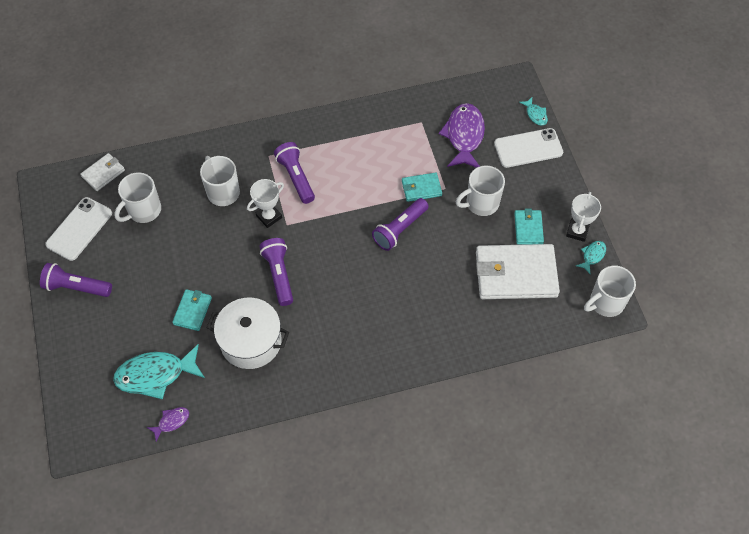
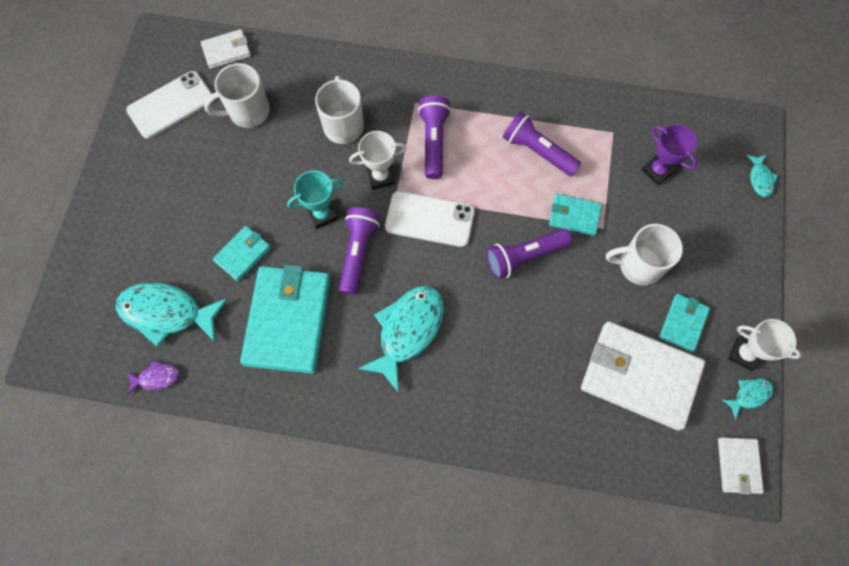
camera: 25 degrees right, 10 degrees up
(76, 287) = (135, 171): purple flashlight -> purple flashlight (537, 151)
(238, 259) = (322, 214): none -> turquoise trophy
(251, 341) = (288, 320): white pot -> turquoise wallet
(342, 312) = (408, 331): none -> turquoise fish
(464, 136) = (657, 171): purple fish -> purple trophy
(528, 148) = (730, 218): white phone -> white phone (430, 219)
(577, 231) = (744, 354): white trophy -> white trophy turned 75 degrees clockwise
(605, 303) = (738, 465): white mug -> white wallet

